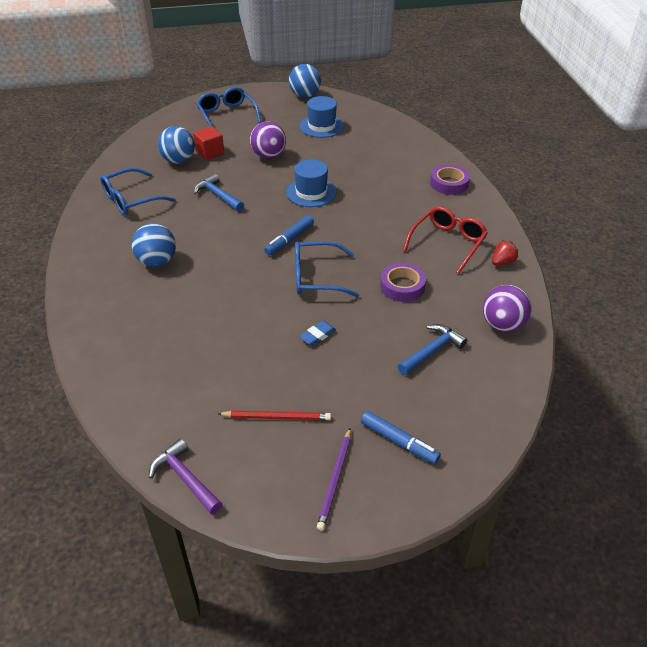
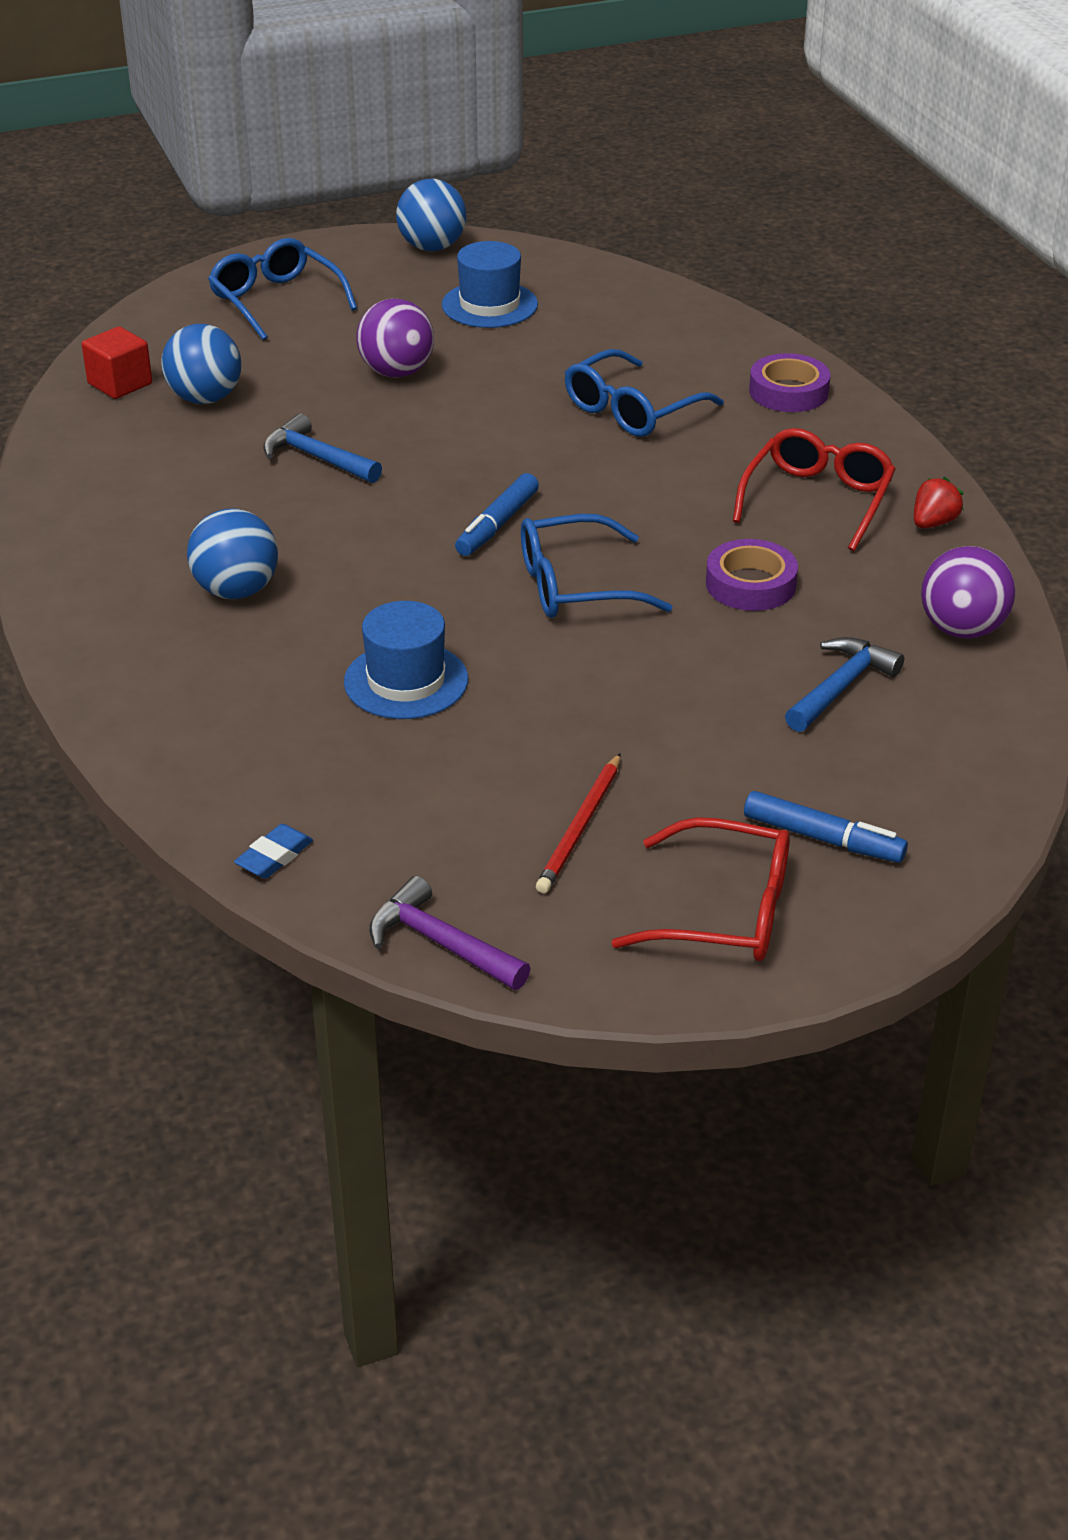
camera: 10 degrees left, 5 degrees down
(131, 199) = (133, 482): blue glasses -> blue glasses (632, 410)
(210, 152) = (267, 377): red cube -> red cube (120, 384)
(277, 417) = (580, 827): red pencil -> red pencil turned 120 degrees clockwise
(311, 192) = (511, 434): blue hat -> blue hat (406, 681)
(317, 335) = (612, 685): blue eraser -> blue eraser (274, 857)
(335, 480) = (724, 911): purple pencil -> red glasses

